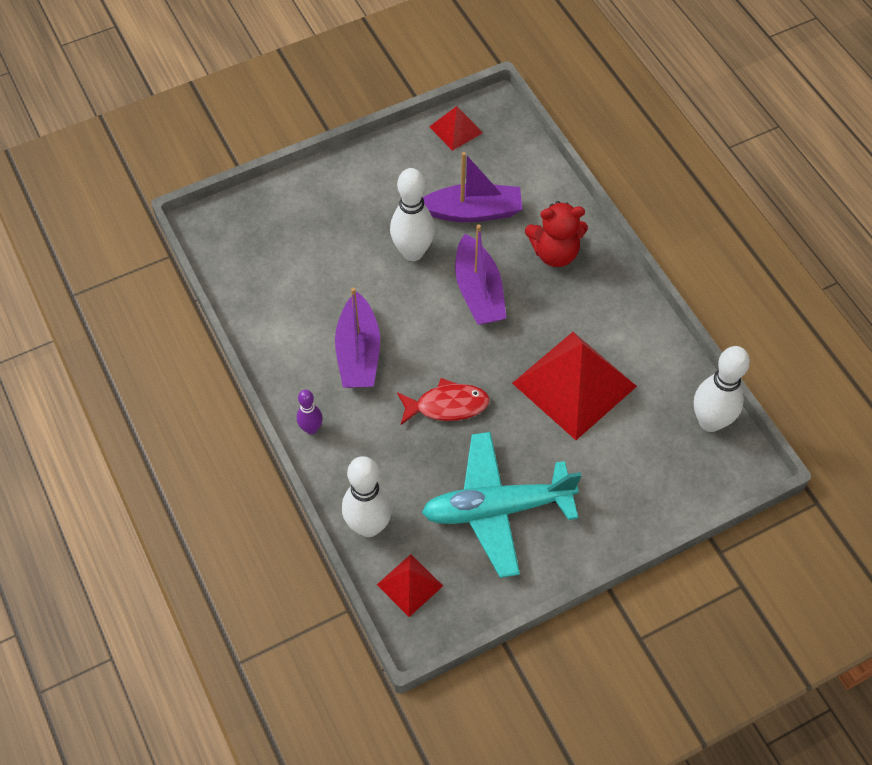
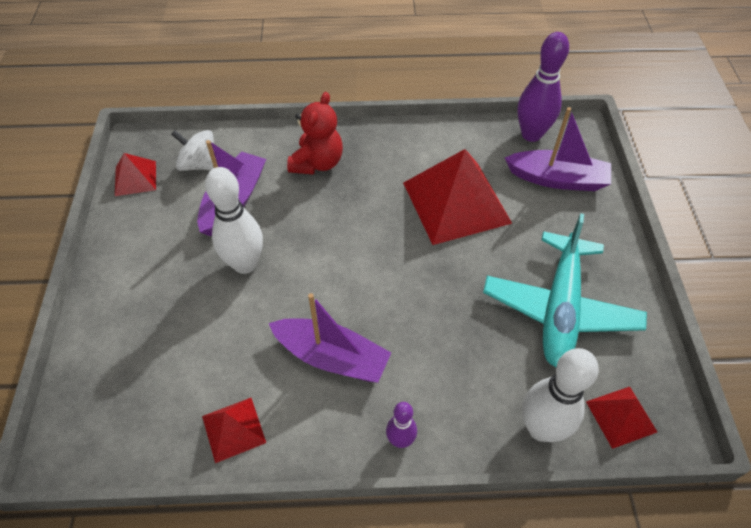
camera: 65 degrees left, 5 degrees down
(268, 316) = (233, 429): none -> red pyramid
(447, 405) = (432, 304): red fish -> none
(479, 291) = (322, 230): purple boat -> purple boat (557, 179)
(498, 165) = (199, 164): none -> white spinning top
(710, 422) = (531, 134): white bowling pin -> purple bowling pin

